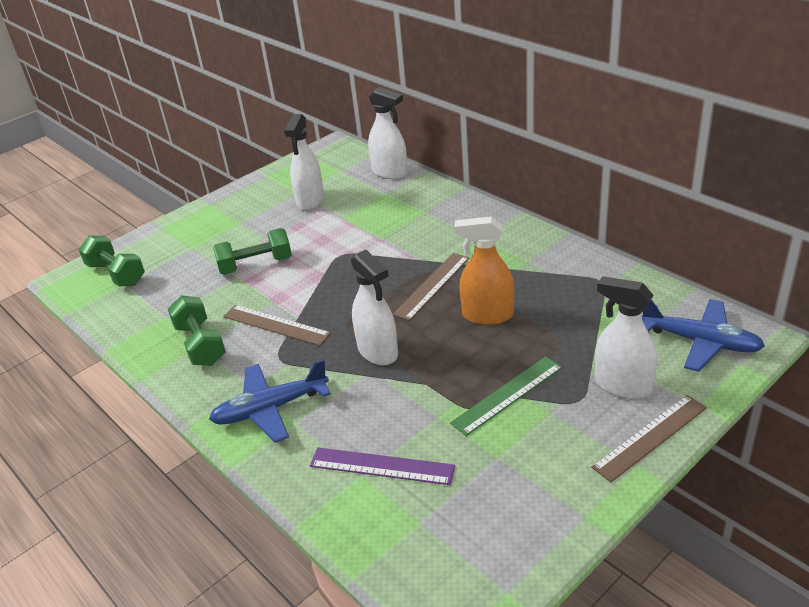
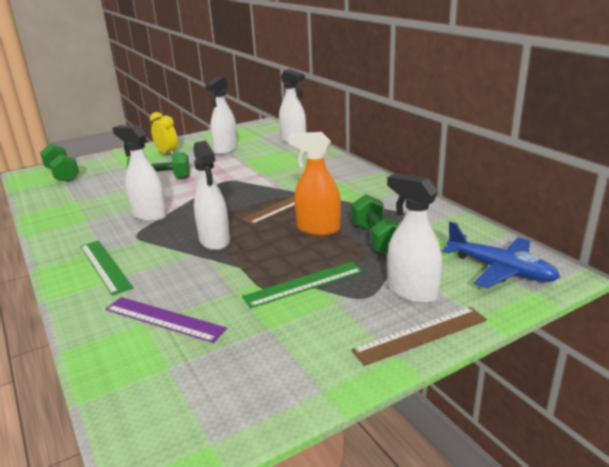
camera: 10 degrees right, 10 degrees down
(200, 344) = (85, 220): green dumbbell -> green dumbbell (377, 239)
(236, 218) = (167, 153): none -> yellow clock
(270, 409) = (104, 266): blue plane -> green ruler
(276, 325) = (149, 215): brown ruler -> white spray bottle

